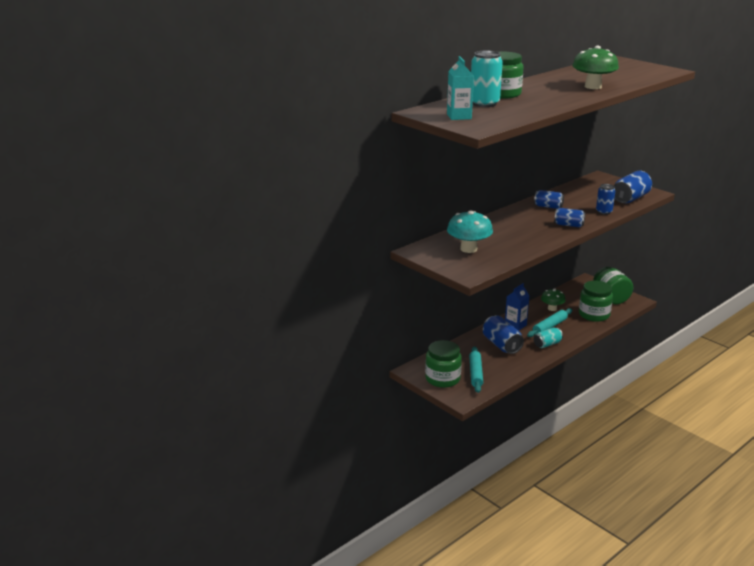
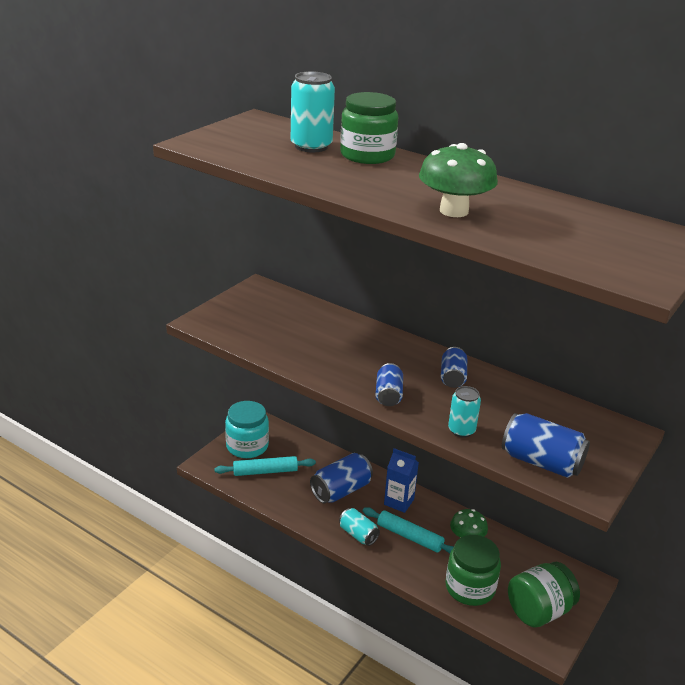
camera: 75 degrees right, 5 degrees up
(442, 379) = (247, 446): green jar -> turquoise jar
(459, 116) = (244, 135): turquoise carton -> none
(468, 249) = (275, 319): turquoise mushroom -> none
(604, 212) = (461, 430): blue can -> turquoise can

